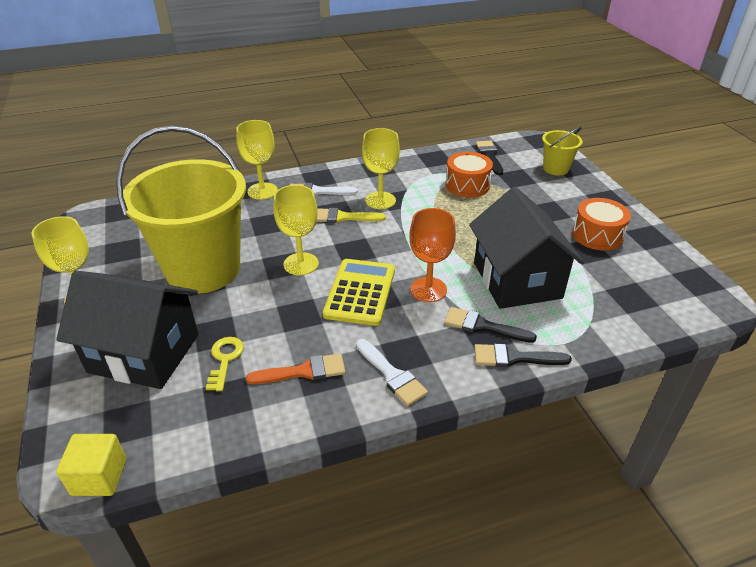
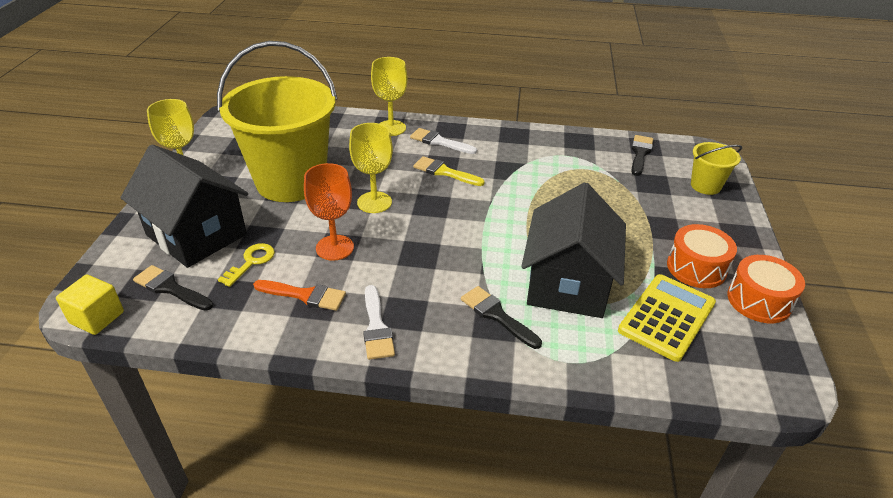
camera: 25 degrees right, 0 degrees up
(360, 292) = (406, 244): yellow calculator -> yellow calculator (666, 317)
(380, 200) = (492, 166): yellow goblet -> none
(428, 289) = (471, 263): orange goblet -> orange goblet (334, 248)
(467, 185) = (592, 176): orange drum -> orange drum (759, 301)
(514, 358) = (504, 356): black brush -> black brush (170, 288)

